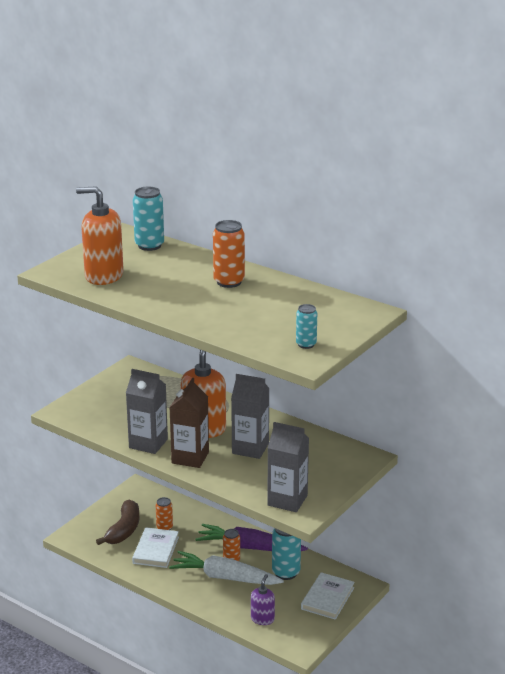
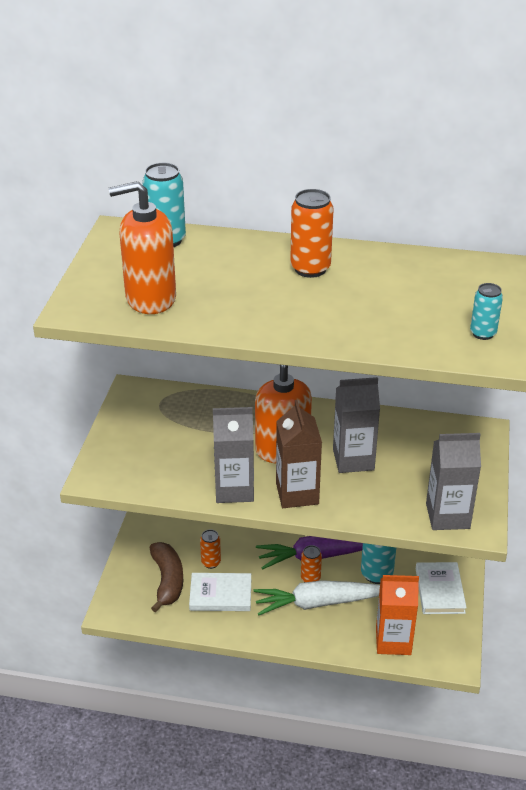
camera: 25 degrees left, 10 degrees up
(156, 550) = (220, 594): white book -> white book turned 75 degrees counterclockwise
(262, 619) = (393, 641): purple soap dispenser -> orange carton

